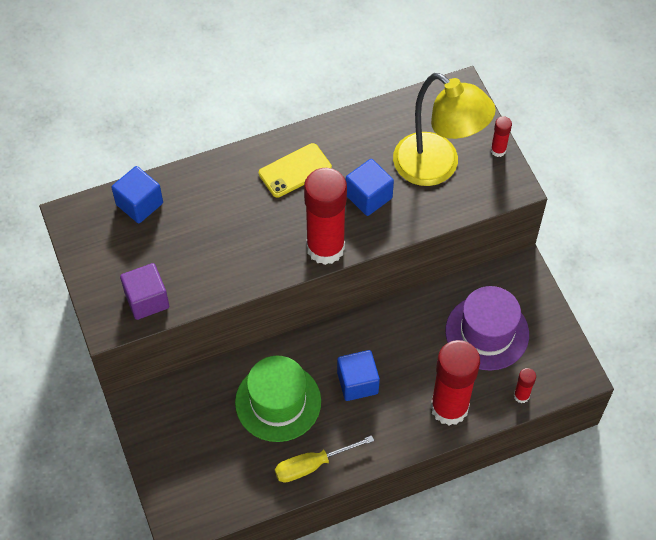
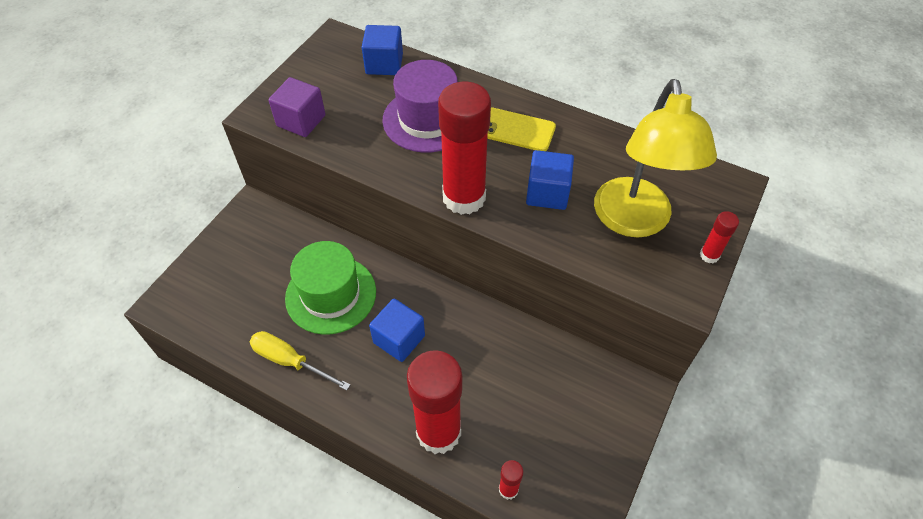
camera: 50 degrees right, 5 degrees down
(487, 332) = (545, 408): purple hat -> purple hat (427, 119)

